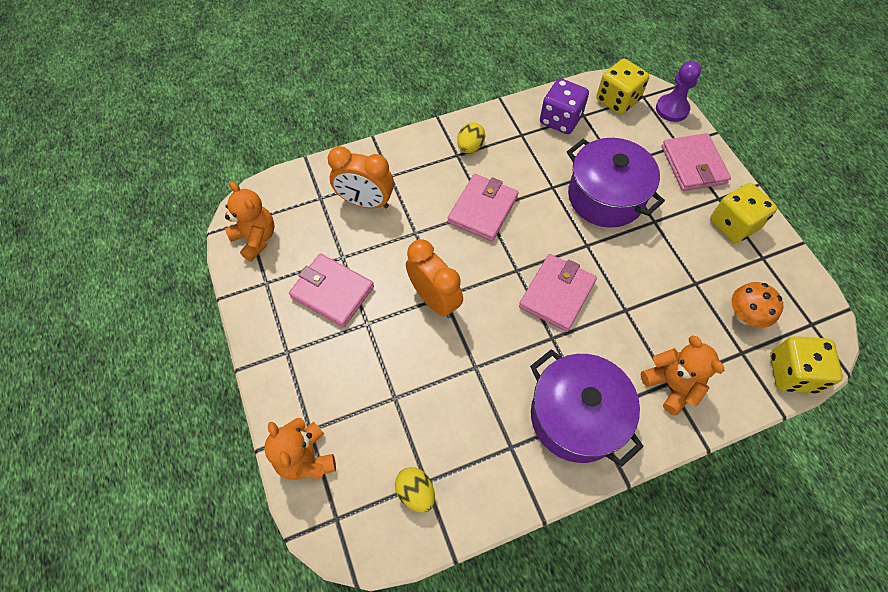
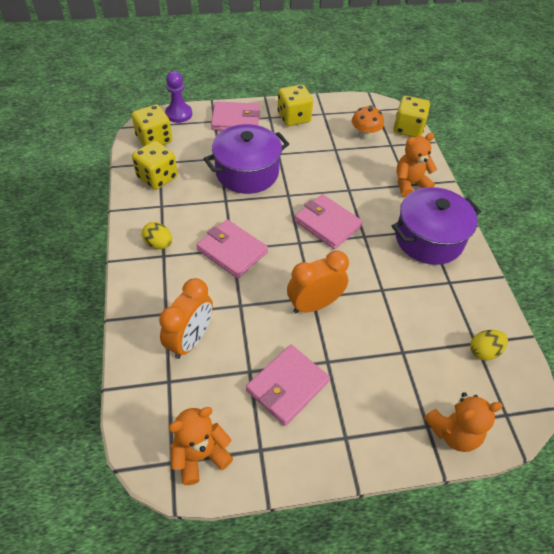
camera: 80 degrees left, 10 degrees down
(560, 120) = (157, 177): purple dice -> yellow dice

